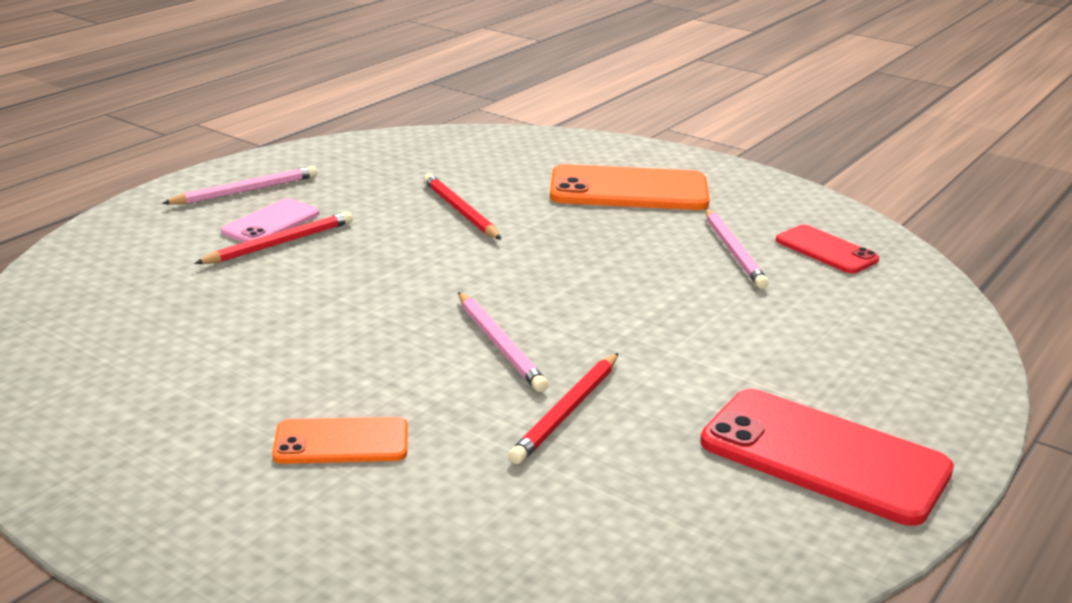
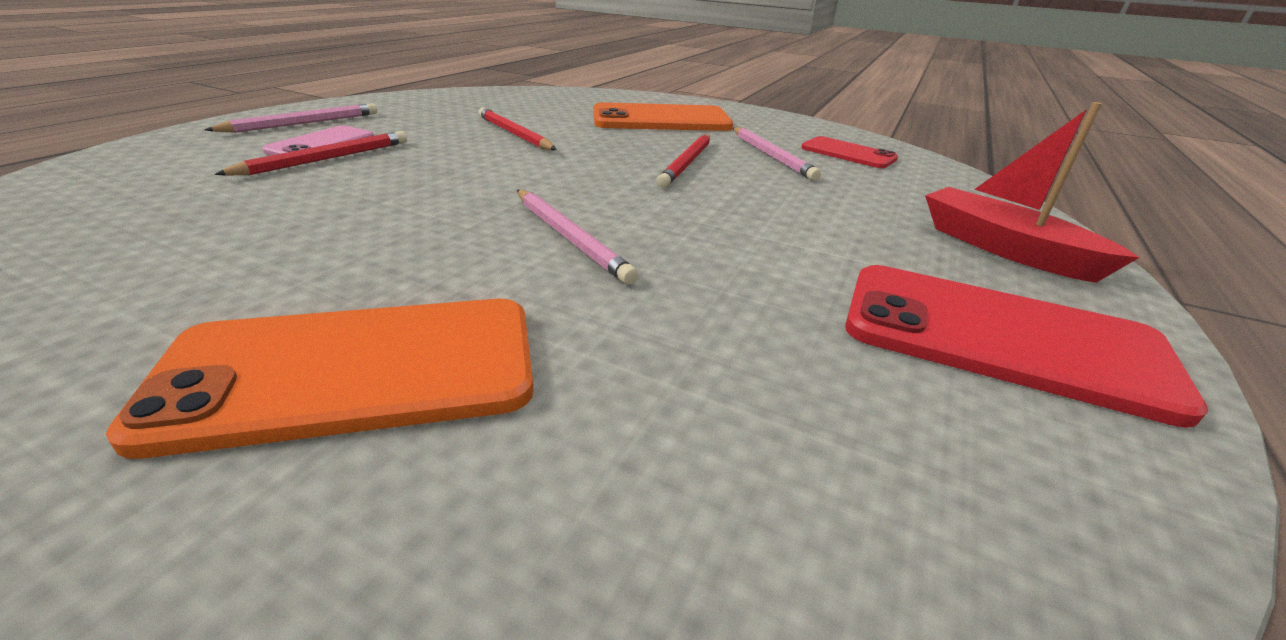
camera: 10 degrees left, 5 degrees up
(341, 442) = (353, 371): orange phone -> orange phone, size x1.76
(567, 411) = (668, 305): red pencil -> red pencil (687, 163)
(903, 378) = (1003, 248): none -> red boat

